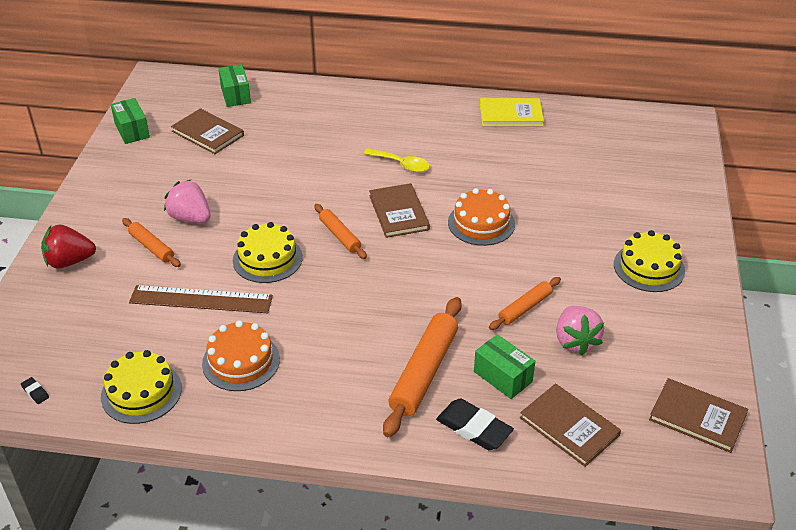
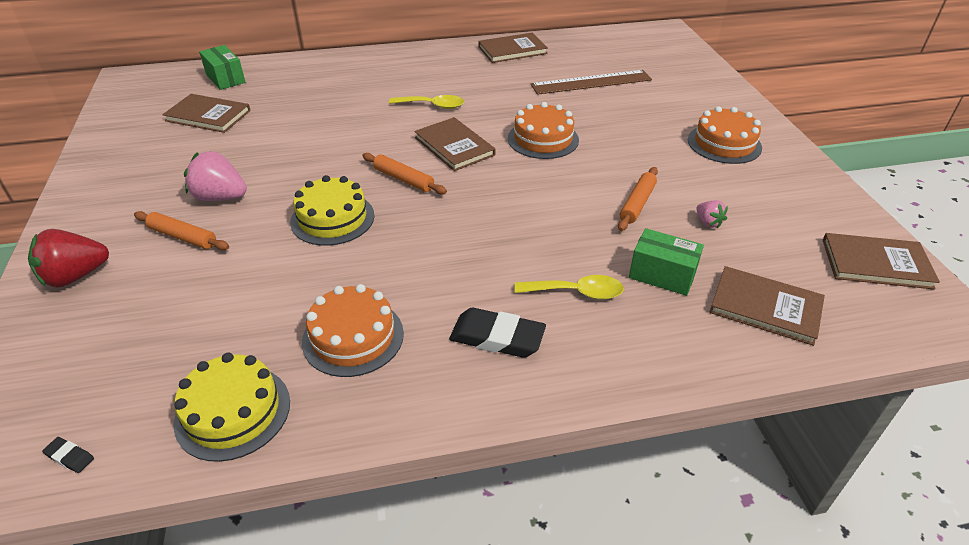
camera: 20 degrees left, 0 degrees up
(132, 130) = (116, 128): green box -> none
(201, 299) = (270, 279): brown ruler -> brown ruler (591, 82)
(424, 372) = (576, 292): orange rolling pin -> yellow spoon
(474, 428) = (669, 338): black eraser -> black eraser (497, 337)
(511, 114) = (512, 50): yellow book -> brown book
(575, 341) = (708, 222): pink strawberry -> pink strawberry, size x0.53
(649, 267) = (724, 143): yellow cake -> orange cake

